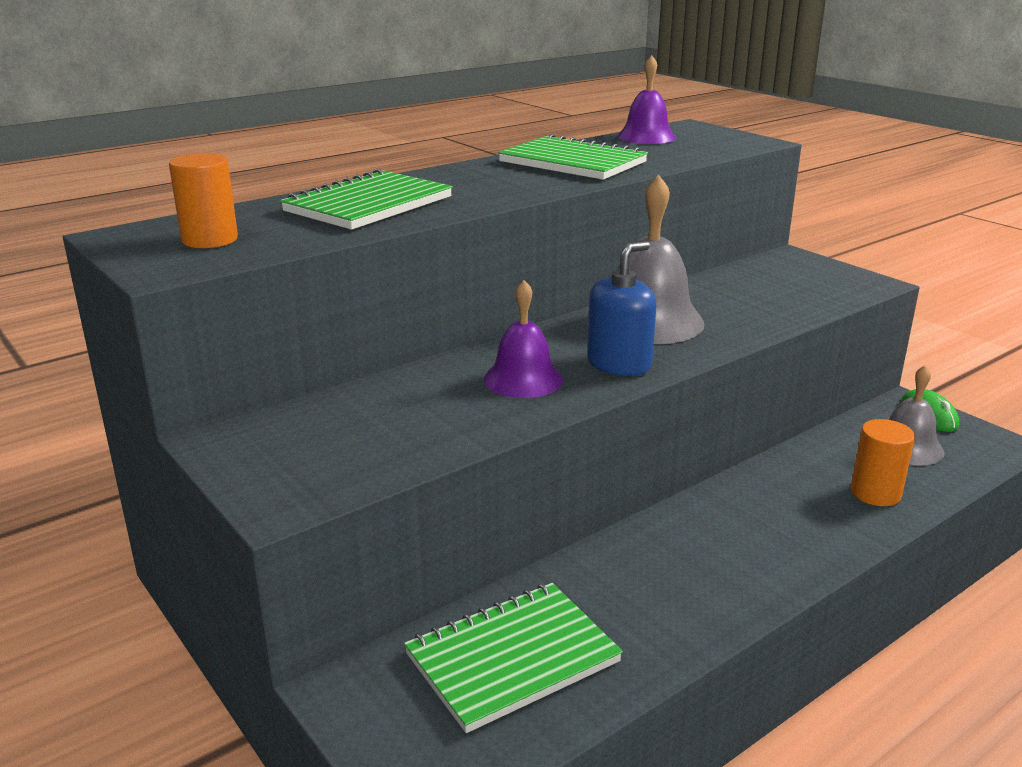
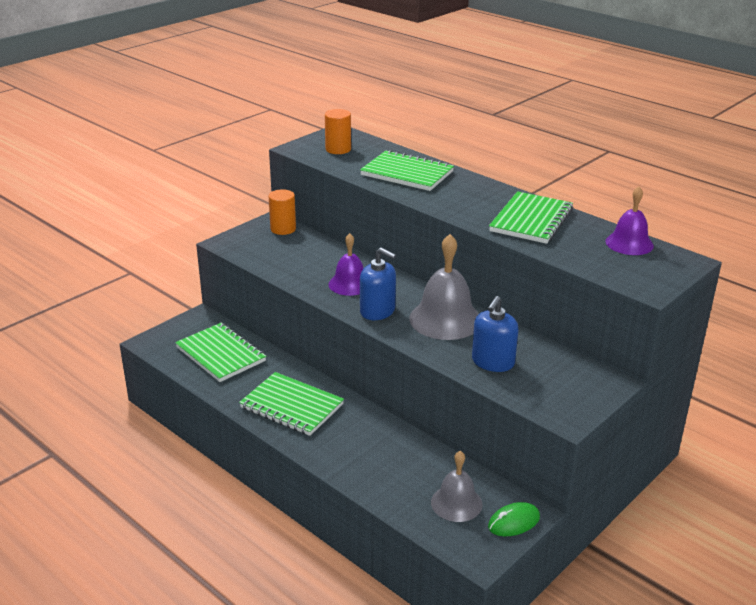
camera: 80 degrees right, 5 degrees up
(700, 571) = (291, 406): none -> green notebook
(759, 305) = (492, 362): none -> blue soap dispenser
(875, 493) = (387, 479): orange cylinder -> orange cylinder (283, 229)

